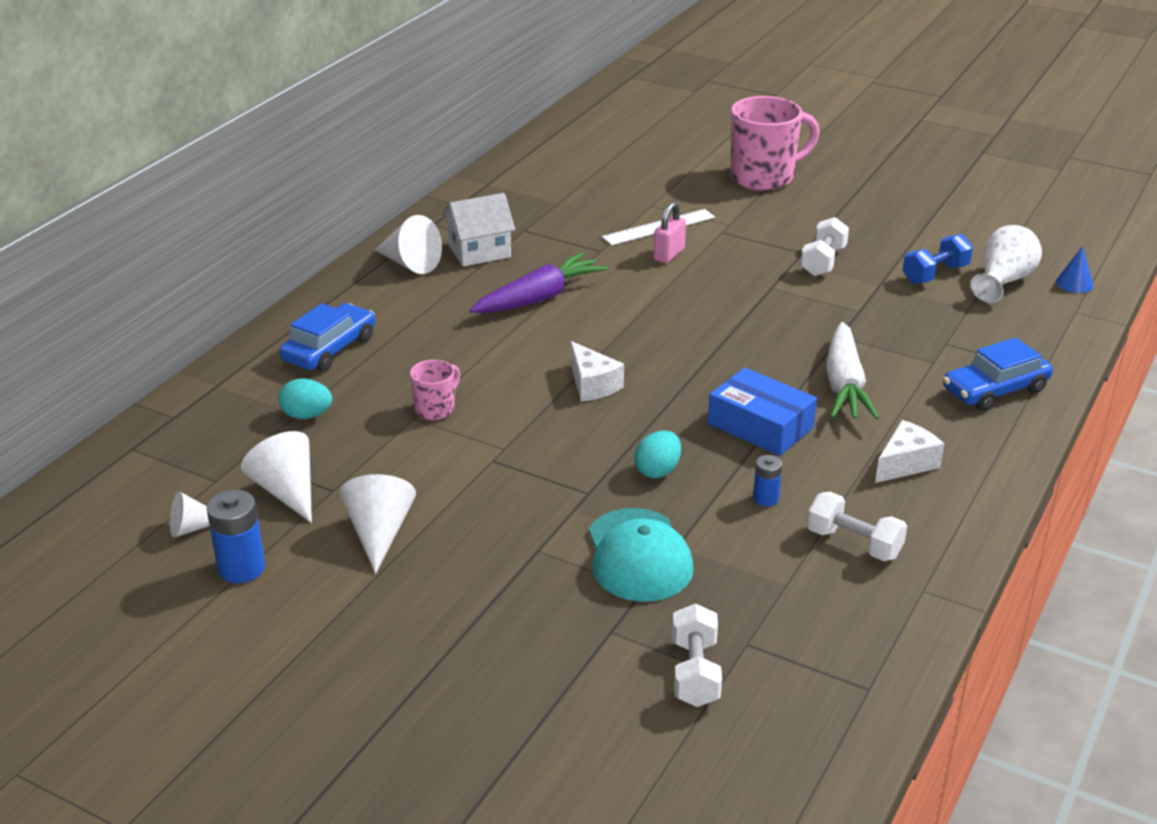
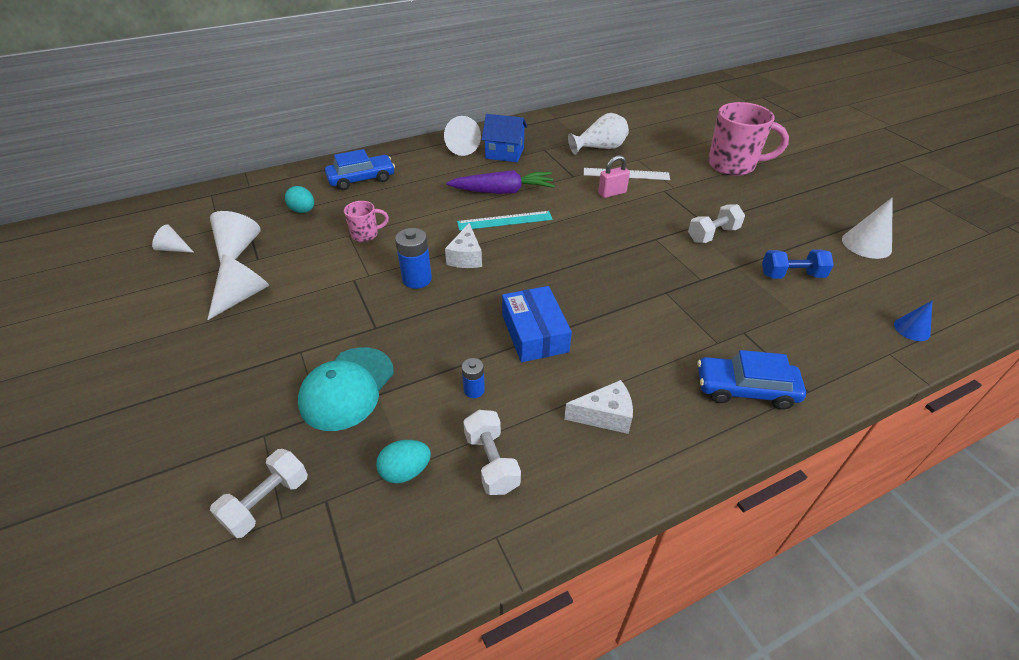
camera: 35 degrees right, 10 degrees up
(241, 568) = (160, 283): blue battery -> blue battery (417, 279)
(479, 251) = (504, 153): white house -> blue house
(585, 330) = (505, 221): none -> turquoise ruler
(657, 471) = (432, 333): turquoise egg -> turquoise egg (405, 471)
(844, 385) = (628, 330): white carrot -> none
(970, 218) = (866, 244): none -> white cone
(1003, 281) = (845, 302): white vase -> white vase (600, 148)

